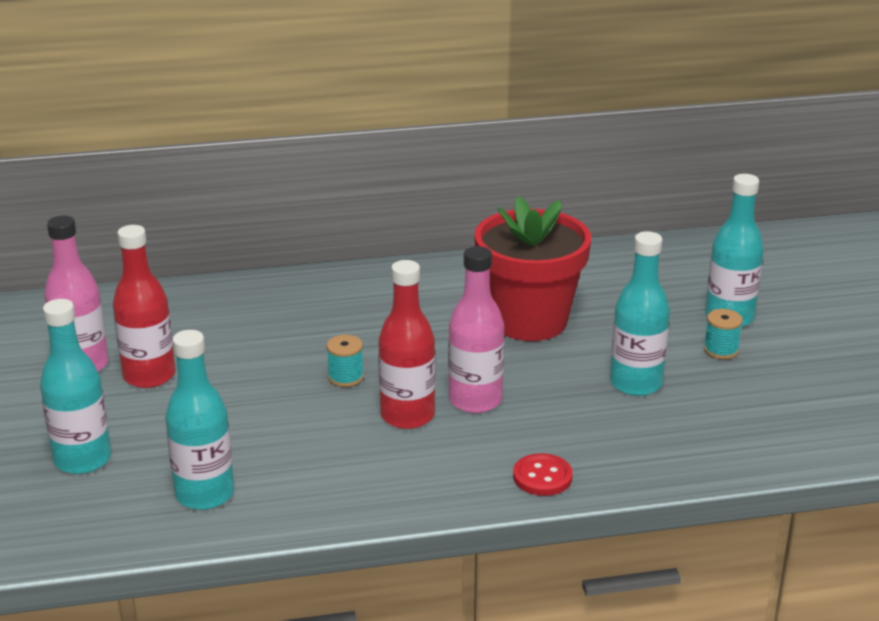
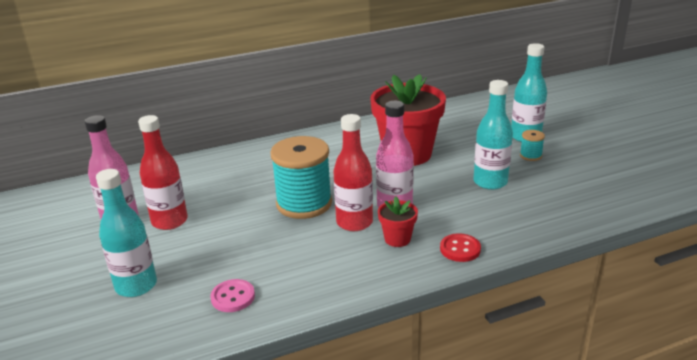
camera: 10 degrees left, 0 degrees up
(205, 494) = (233, 297): turquoise bottle -> pink button
(345, 377) = (304, 203): turquoise spool -> turquoise spool, size x2.34
(459, 449) = (397, 239): none -> red flower pot

